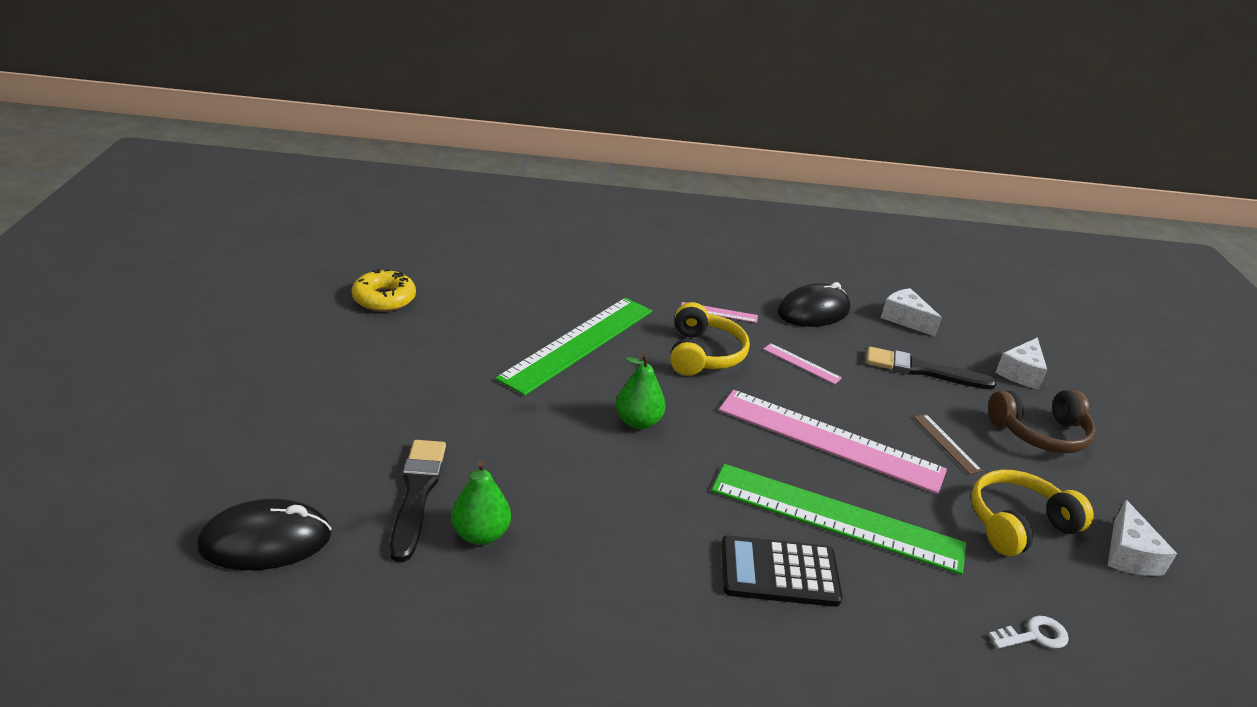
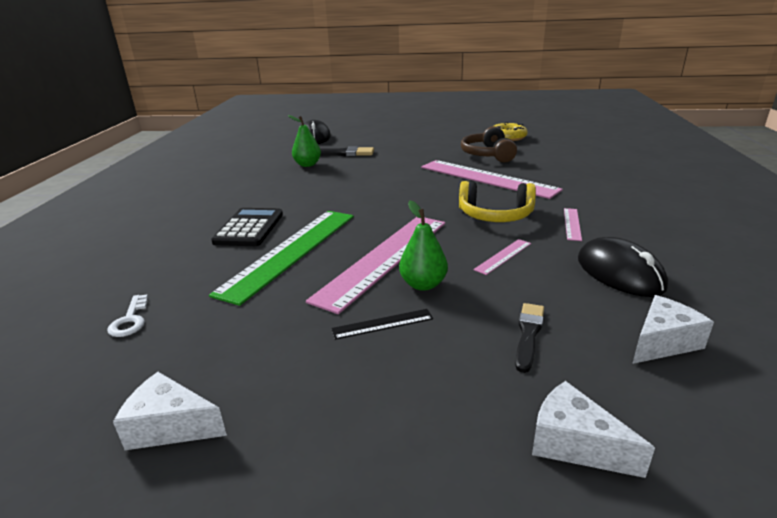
camera: 100 degrees right, 5 degrees down
(579, 343) = (486, 178): green ruler -> pink ruler
(638, 422) = (400, 194): green pear -> green pear (423, 284)
(923, 370) = (528, 334): black brush -> black brush, size x0.64
(946, 443) = (382, 324): brown ruler -> black ruler
(1018, 524) = (250, 345): yellow headphones -> none
(1040, 433) = (409, 416): brown headphones -> brown headphones (488, 155)

